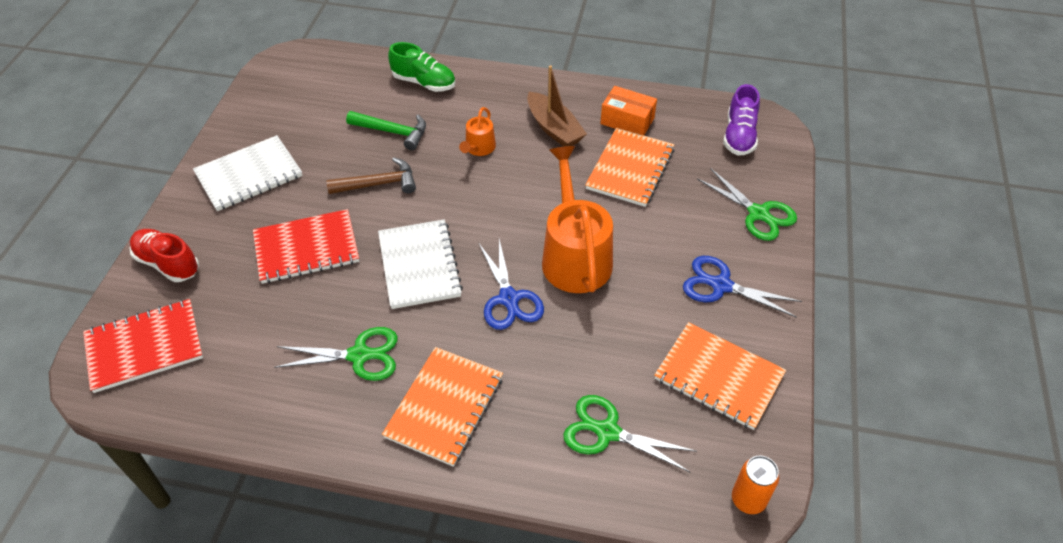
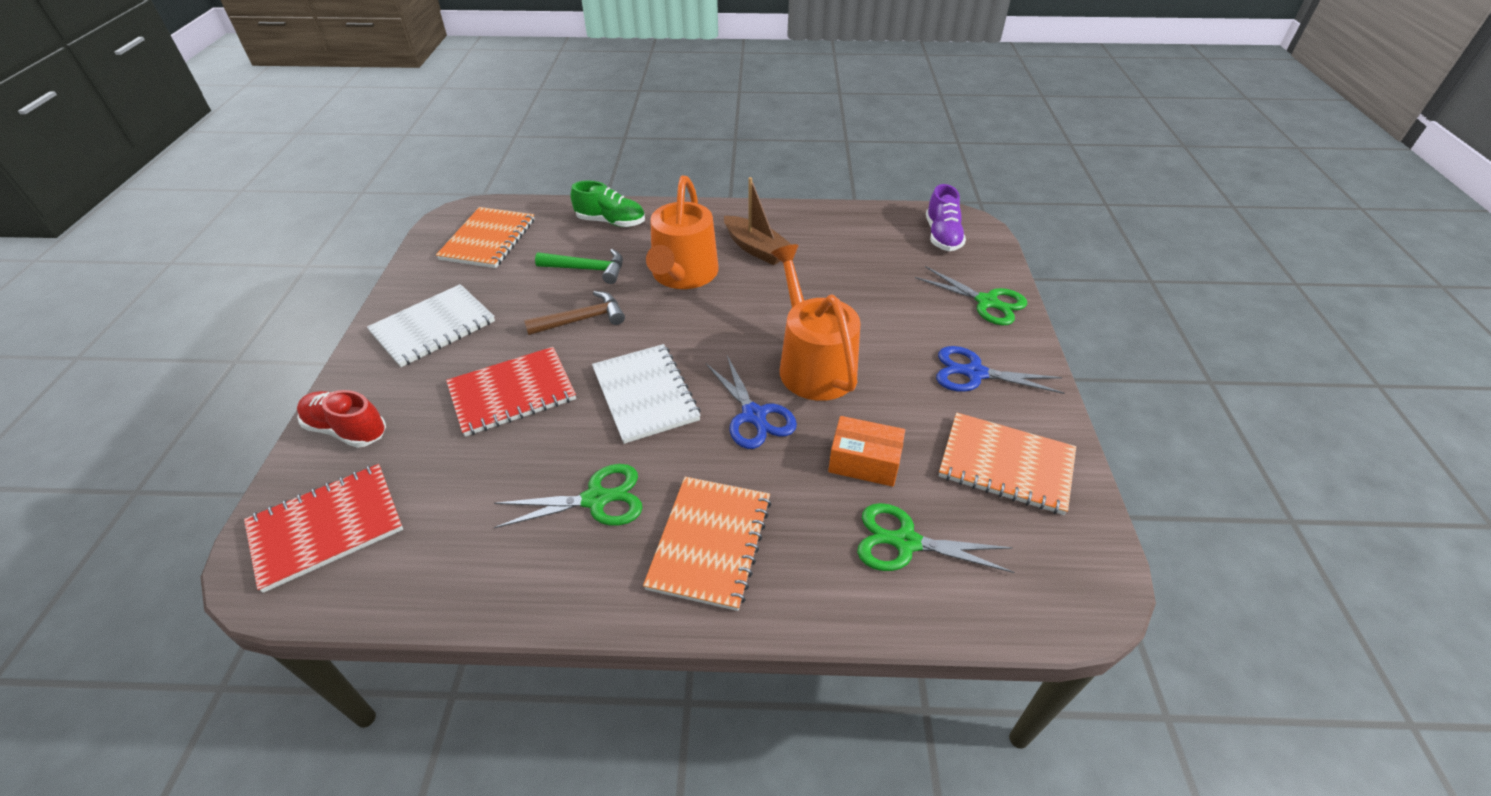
camera: 10 degrees left, 5 degrees down
(479, 148) = (683, 274): orange watering can -> orange watering can, size x2.08
(627, 121) = (828, 235): orange box -> orange box (864, 462)
(630, 169) = (844, 276): orange notebook -> orange notebook (488, 240)
(748, 500) = (1088, 593): orange can -> none

